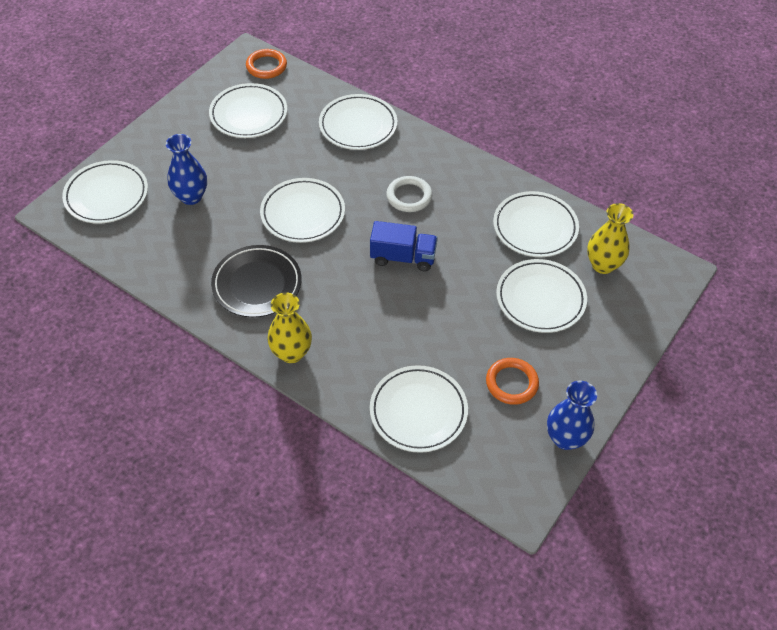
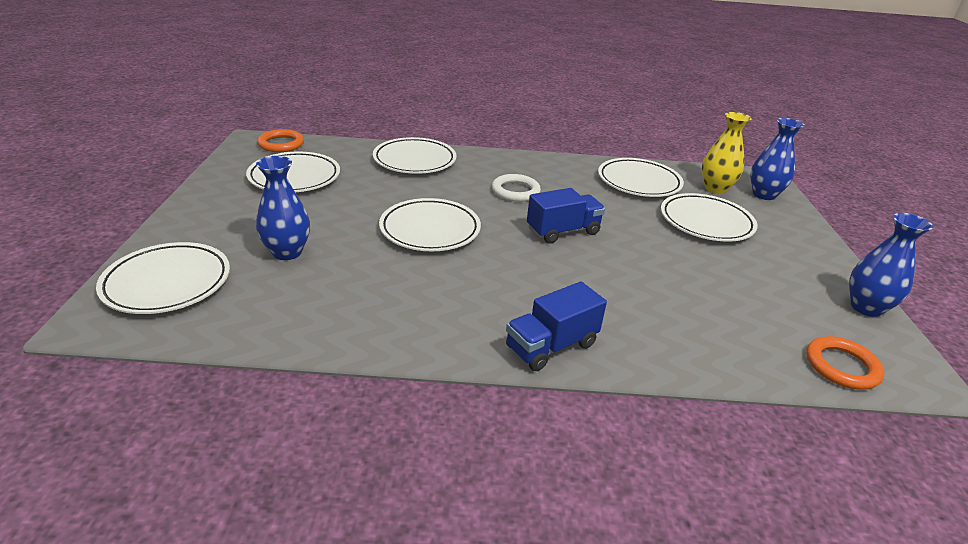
camera: 35 degrees left, 20 degrees down
(257, 284) = (443, 300): black plate -> none
(291, 353) = (551, 346): yellow vase -> blue truck
(418, 411) = (734, 342): white plate -> none
(511, 383) = (770, 285): orange ring -> orange ring (841, 366)
(644, 292) = (764, 195): none -> blue vase

